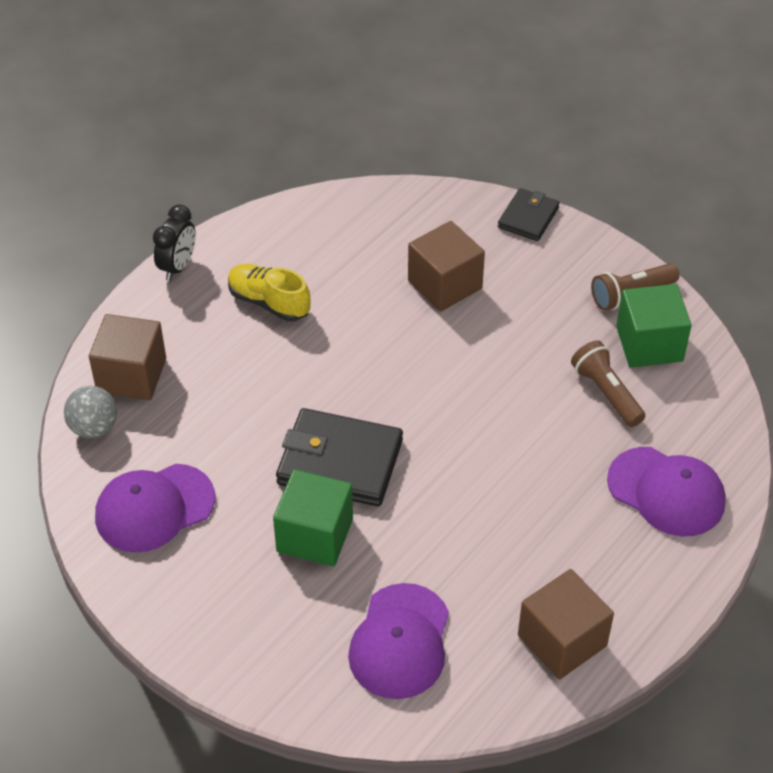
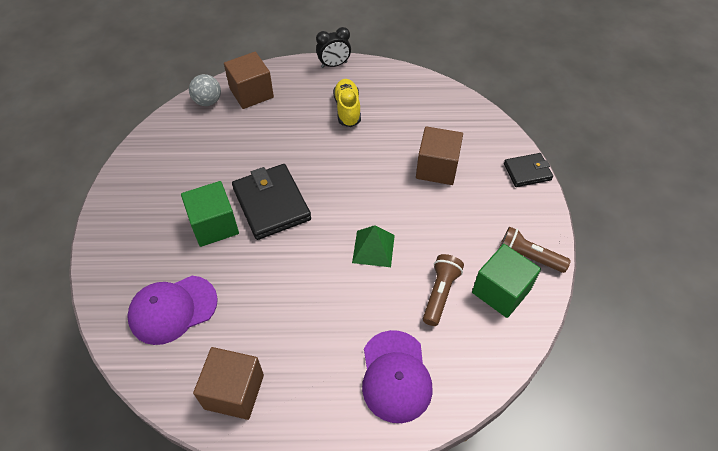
camera: 50 degrees right, 5 degrees up
(154, 508) = (178, 153): purple cap -> none
(497, 410) = (373, 248): none -> green pyramid

